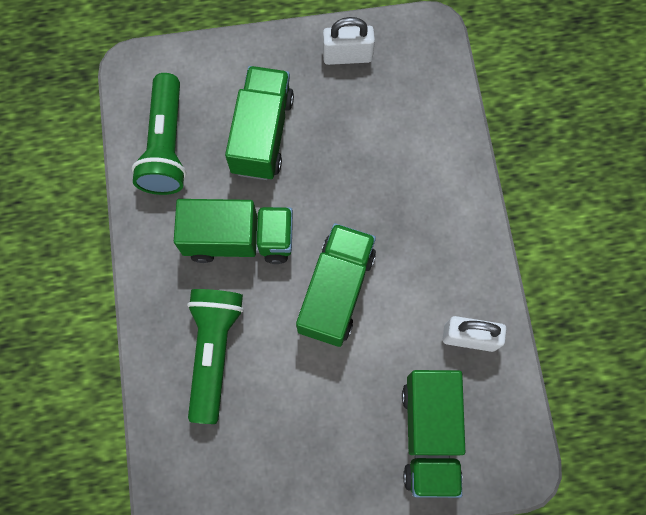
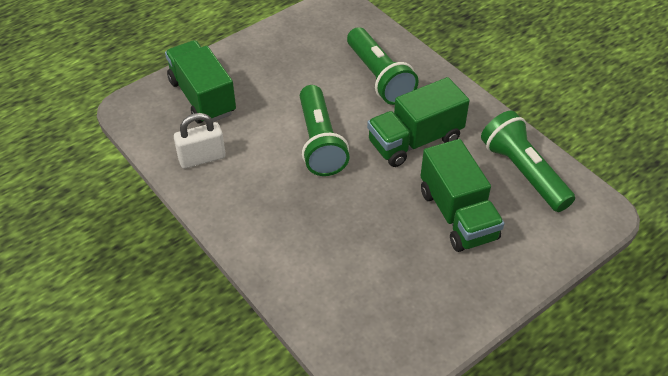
camera: 150 degrees right, 25 degrees down
(336, 291) = (320, 142): green truck -> green flashlight
(347, 56) = (437, 313): white padlock -> none

